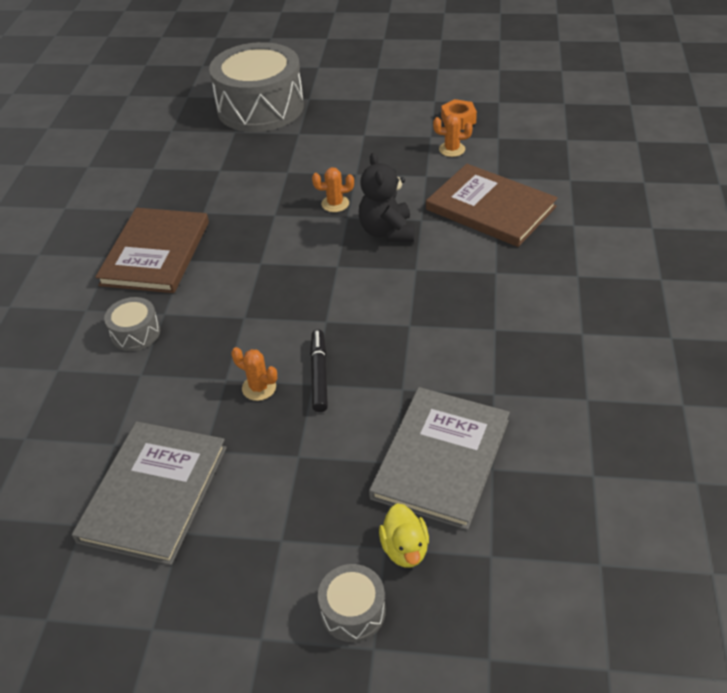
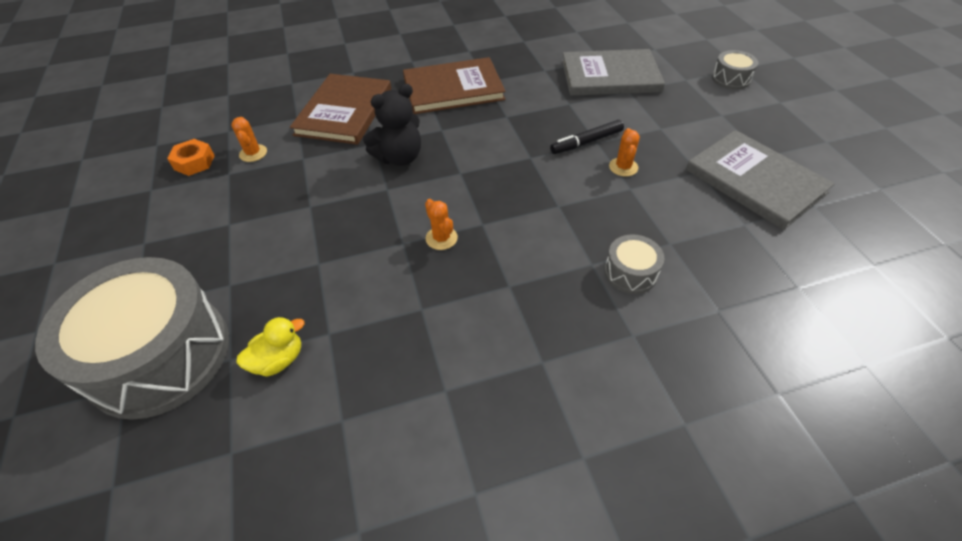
camera: 115 degrees left, 5 degrees up
(154, 493) = (755, 181): grey book -> grey book turned 60 degrees clockwise
(155, 253) = (512, 318): brown book -> brown book (453, 89)
(335, 204) = (368, 204): orange cactus -> orange cactus (441, 238)
(405, 549) = (679, 73): yellow duck -> yellow duck (279, 360)

